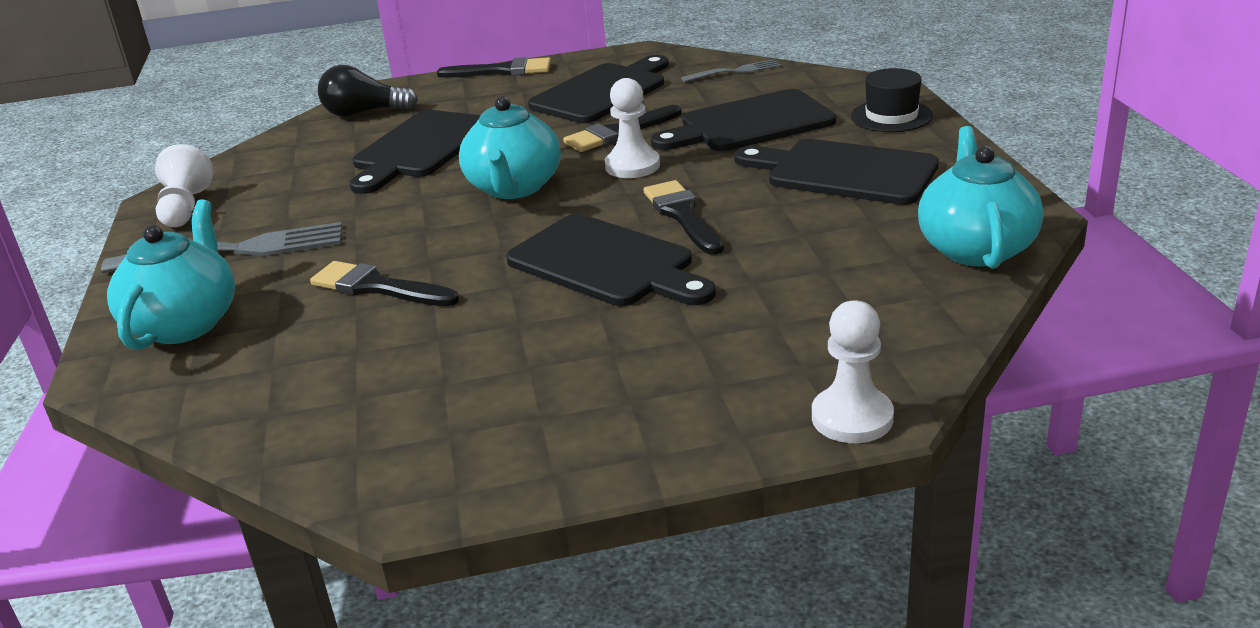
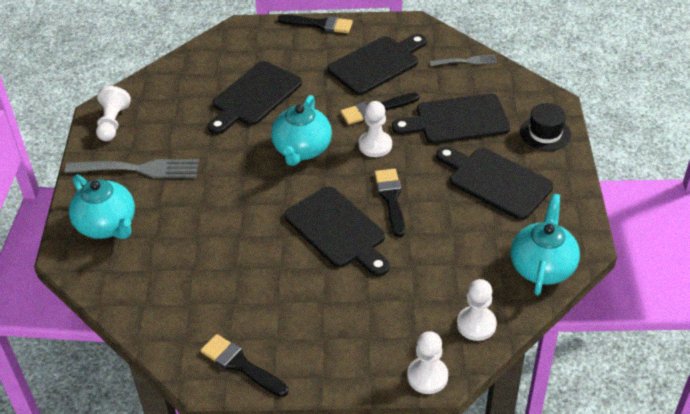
camera: 10 degrees right, 15 degrees up
(185, 323) = (107, 225): turquoise teapot -> turquoise teapot turned 120 degrees clockwise
(364, 113) = (226, 51): black light bulb -> none
(378, 287) = (212, 220): black brush -> black brush (241, 365)
(904, 334) = (476, 324): none -> white pawn

